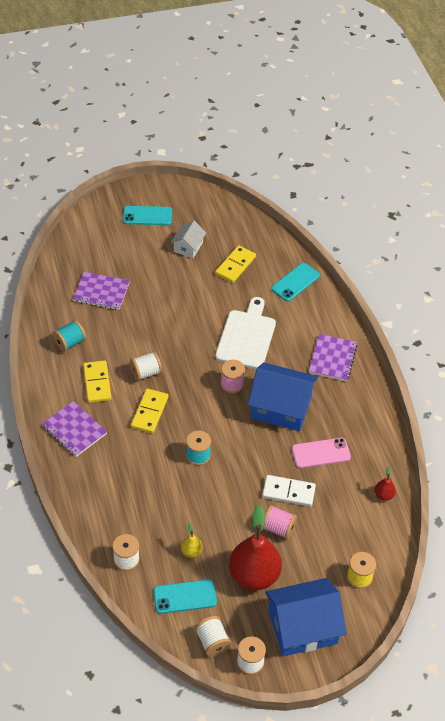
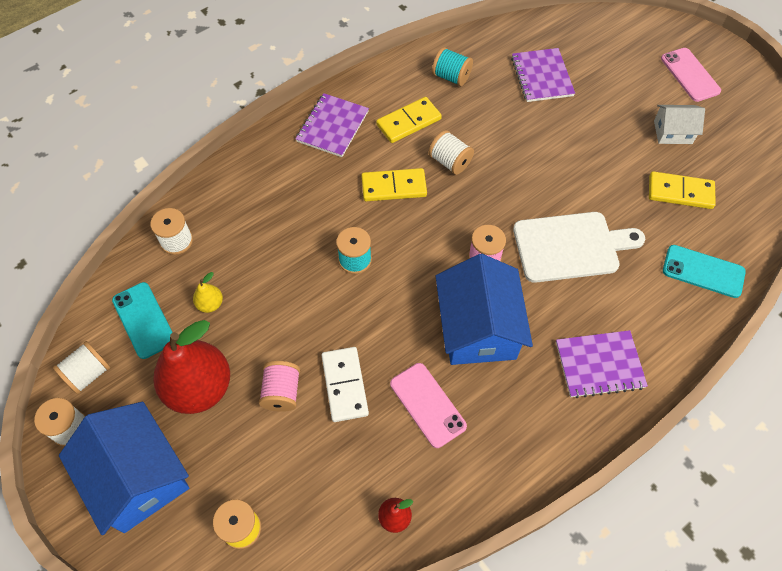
camera: 70 degrees right, 10 degrees up
(147, 216) = (690, 75): turquoise phone -> pink phone

